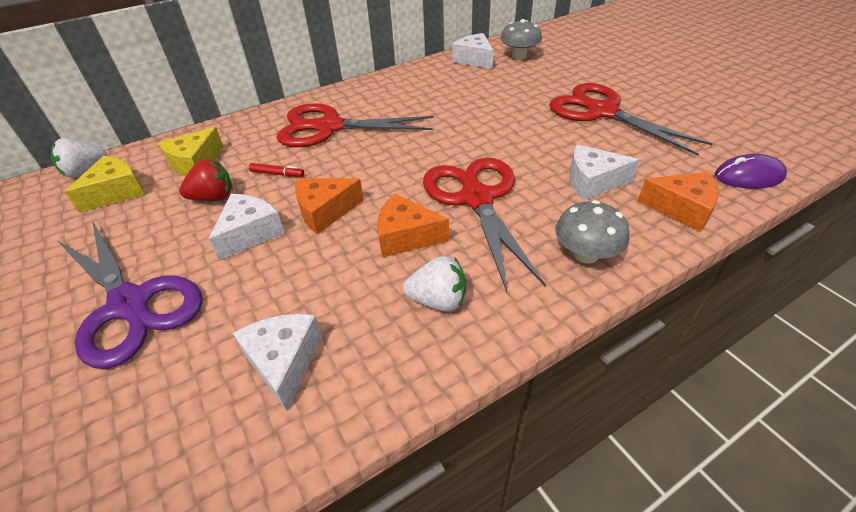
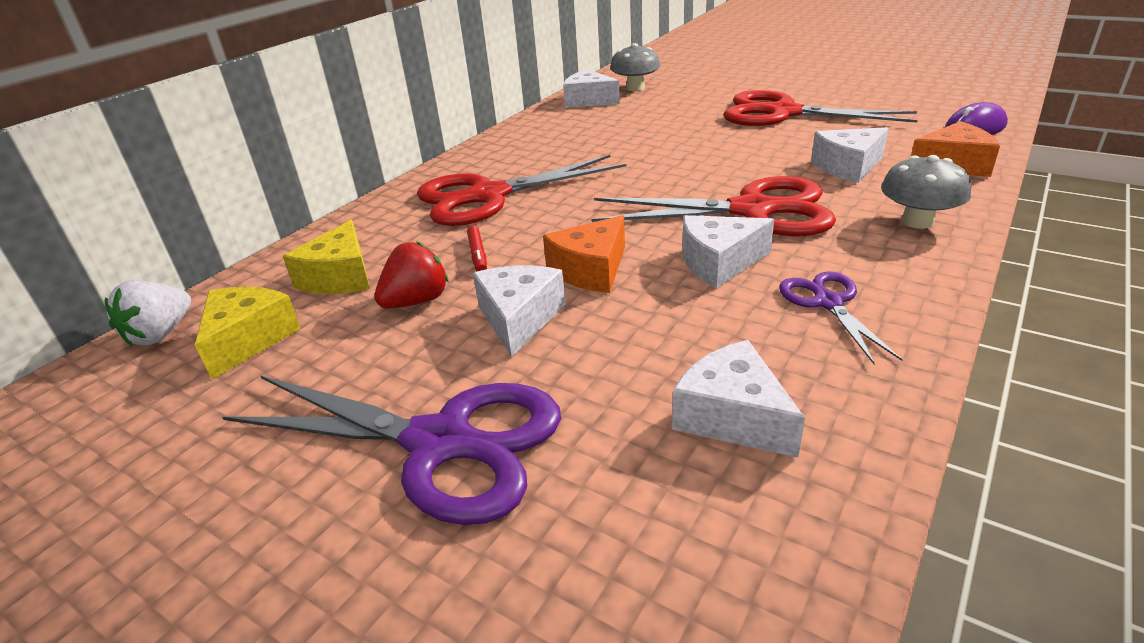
camera: 25 degrees left, 10 degrees down
(277, 174) = (478, 255): red marker -> red marker turned 90 degrees clockwise
(406, 236) = (719, 263): orange cheese -> white cheese
(438, 300) = (828, 303): white strawberry -> purple scissors
(477, 199) = (752, 210): red scissors -> red scissors turned 135 degrees clockwise

